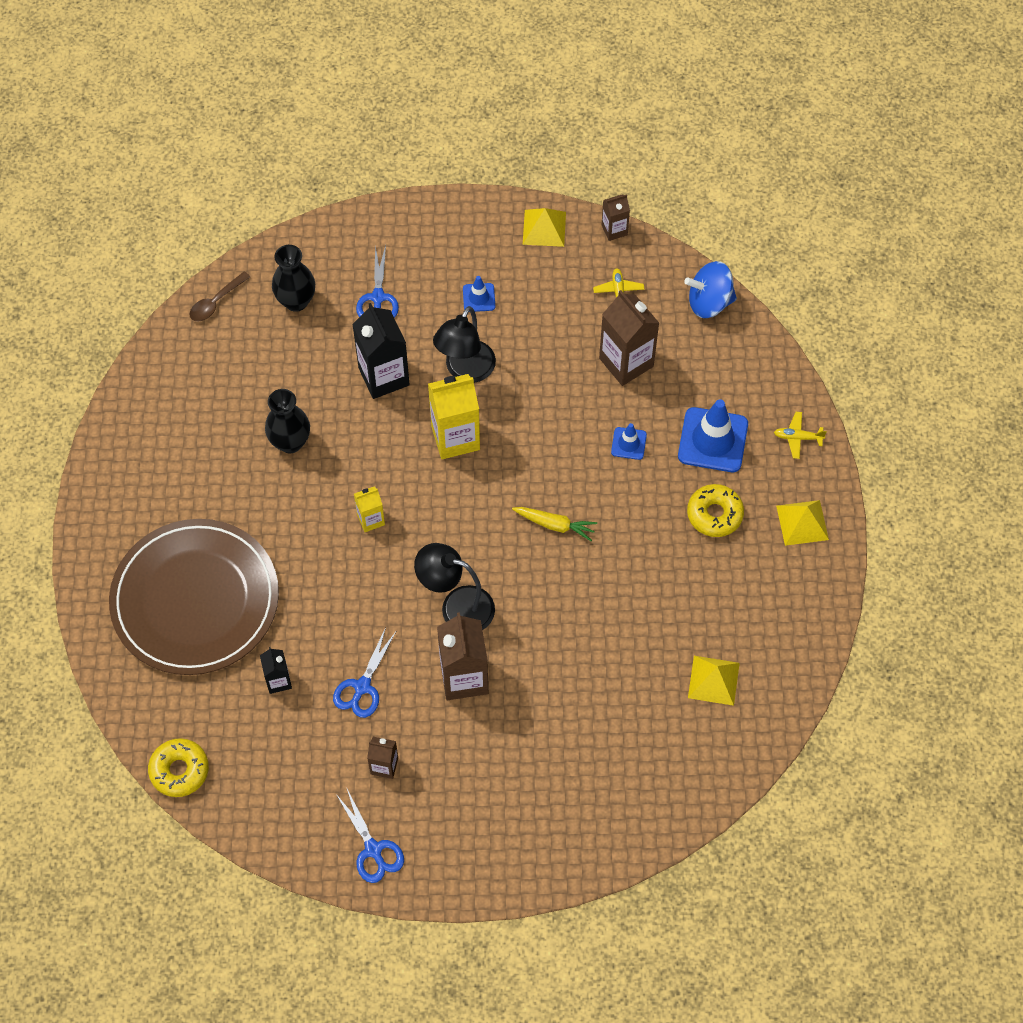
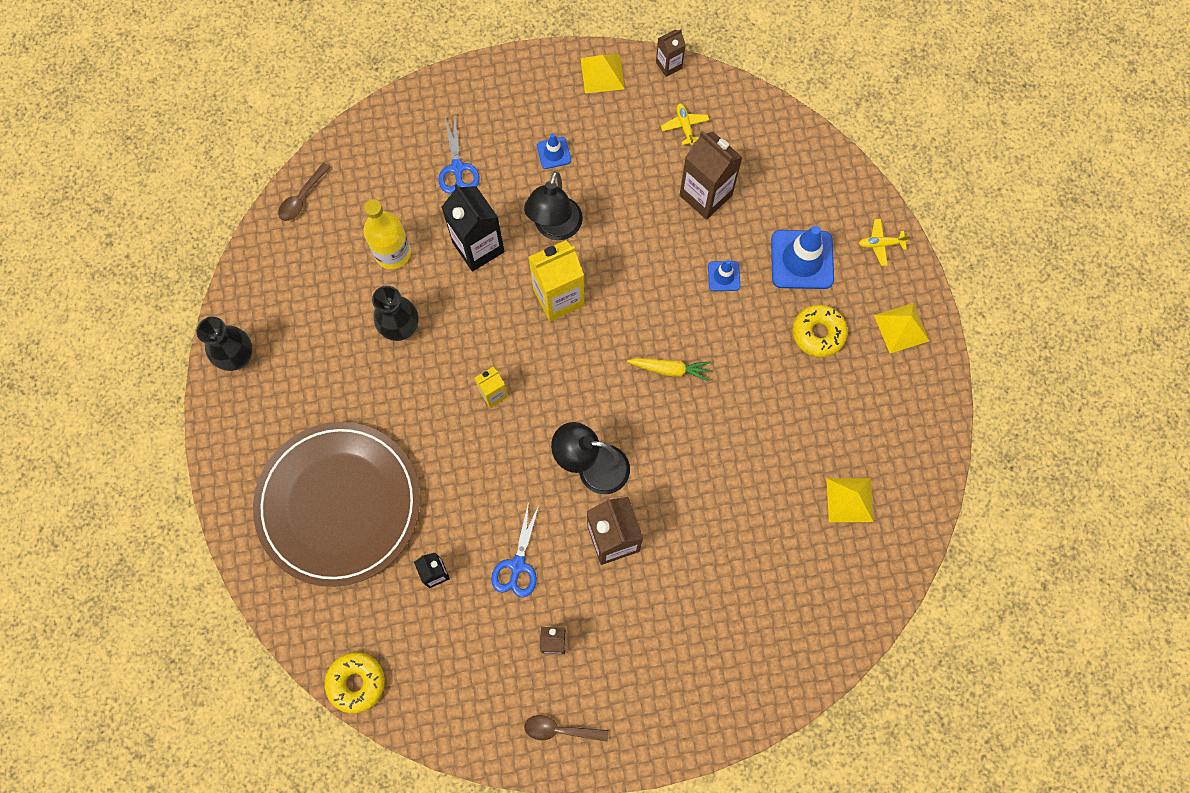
camera: 10 degrees left, 10 degrees up
(296, 301) = (379, 184): black vase -> black vase (238, 357)
(296, 369) = (393, 253): none -> yellow bottle
(373, 849) = (560, 730): blue scissors -> brown spoon
(709, 302) = (771, 123): blue spinning top -> none

